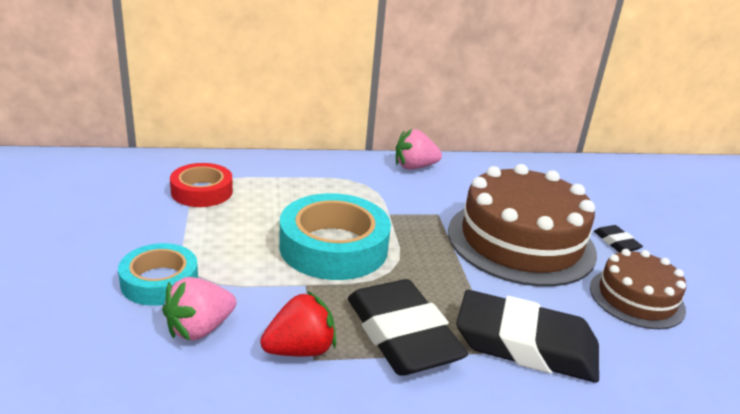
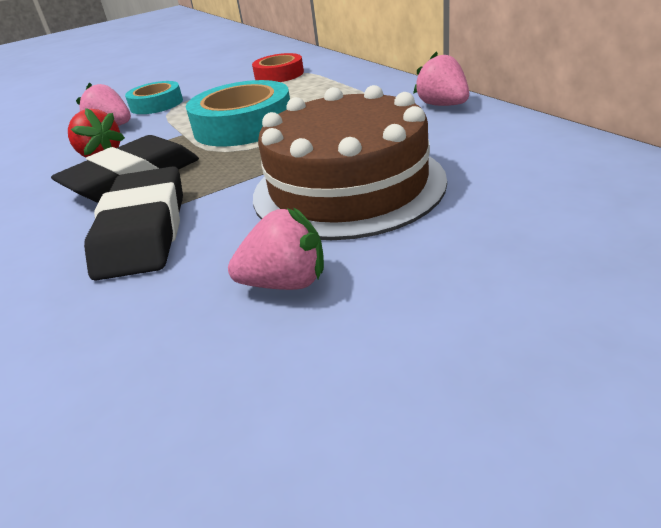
camera: 75 degrees right, 5 degrees up
(616, 242) = (430, 244): black eraser -> none
(636, 298) = (286, 283): brown cake -> pink strawberry

